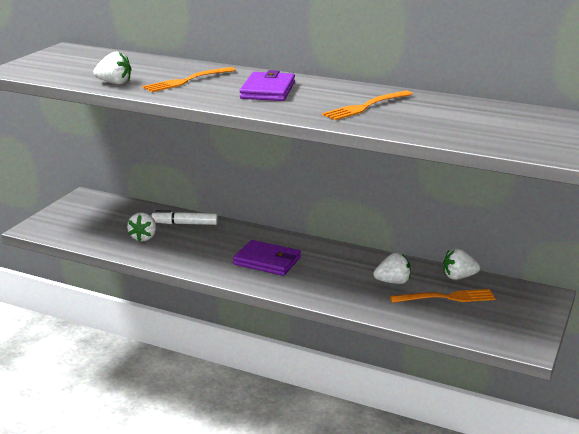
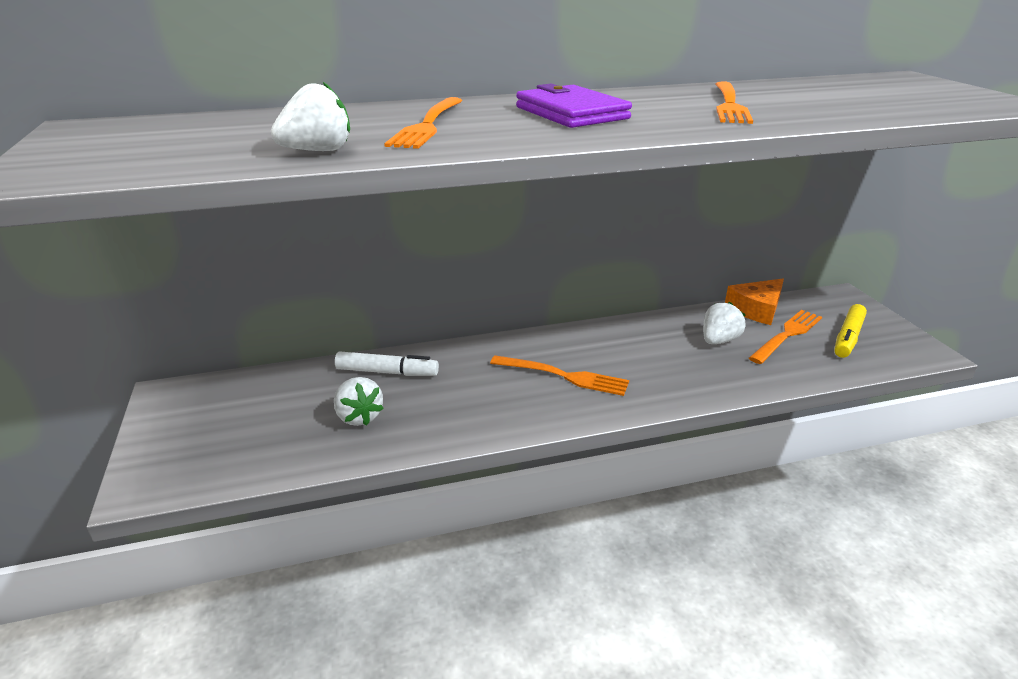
camera: 40 degrees left, 5 degrees up
(185, 224) = (387, 372): white marker -> white marker turned 135 degrees counterclockwise
(267, 261) = (564, 376): purple wallet -> orange fork
(458, 277) = (756, 309): white strawberry -> orange cheese
(488, 316) = (848, 337): none -> yellow marker

